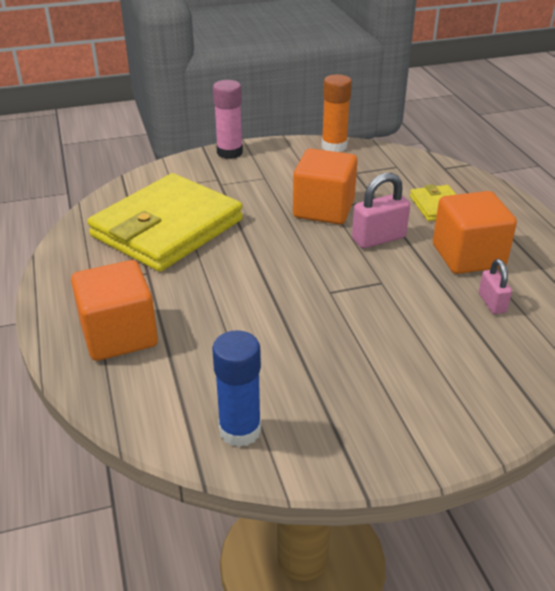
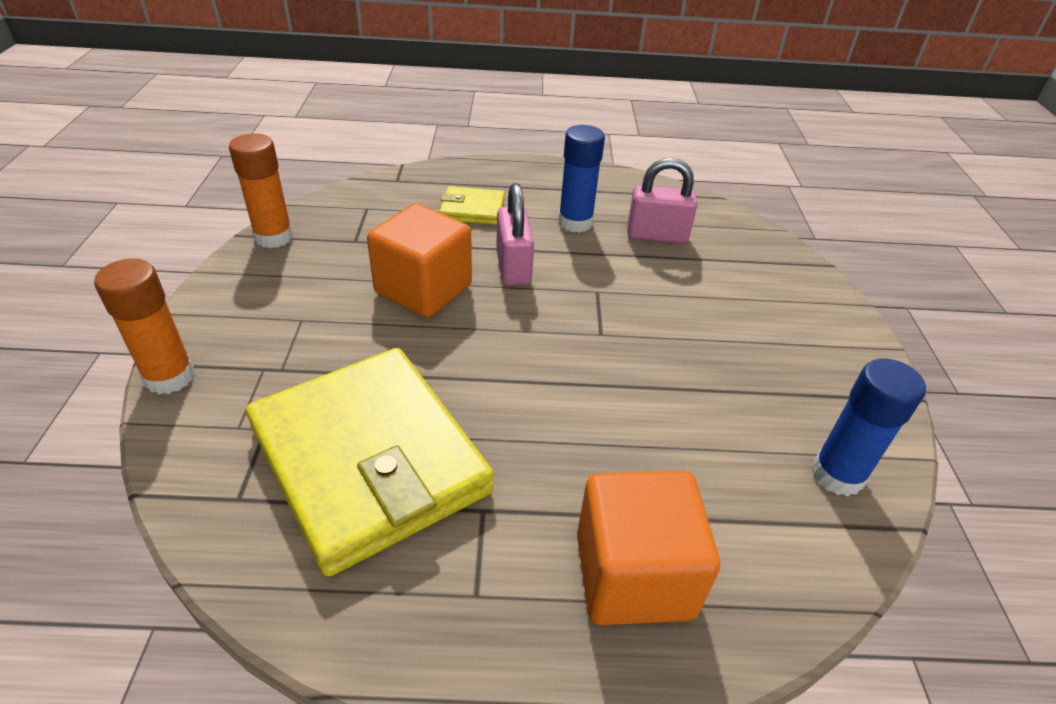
camera: 75 degrees left, 5 degrees up
(197, 157) = (170, 377): none -> orange glue stick
(229, 152) = (192, 336): pink glue stick -> none
(468, 256) = (575, 222): orange cube -> blue glue stick
(492, 303) = (656, 235): pink padlock -> pink padlock, size x1.61

